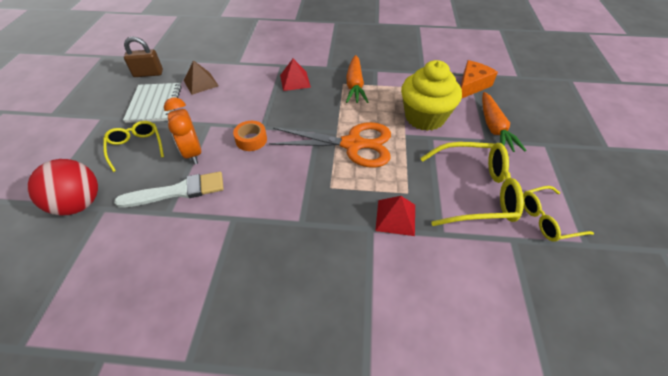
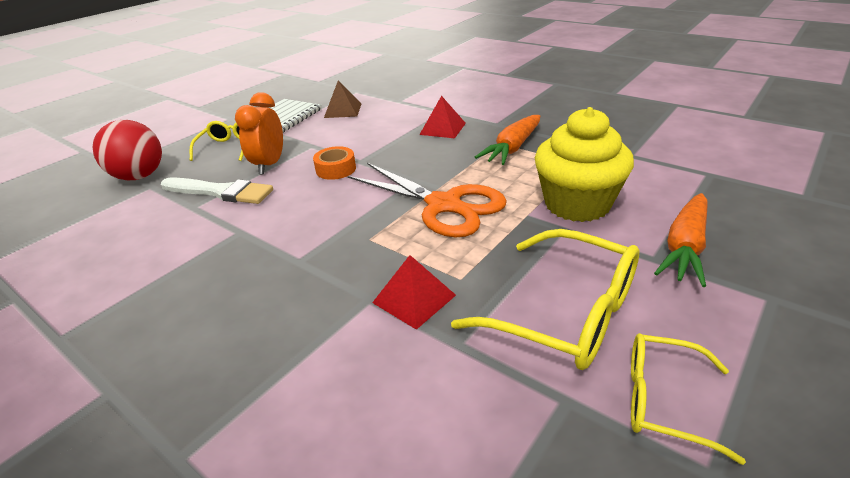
camera: 35 degrees right, 15 degrees down
(148, 73) = (305, 94): brown padlock -> none
(471, 86) = (697, 187): orange cheese -> none

